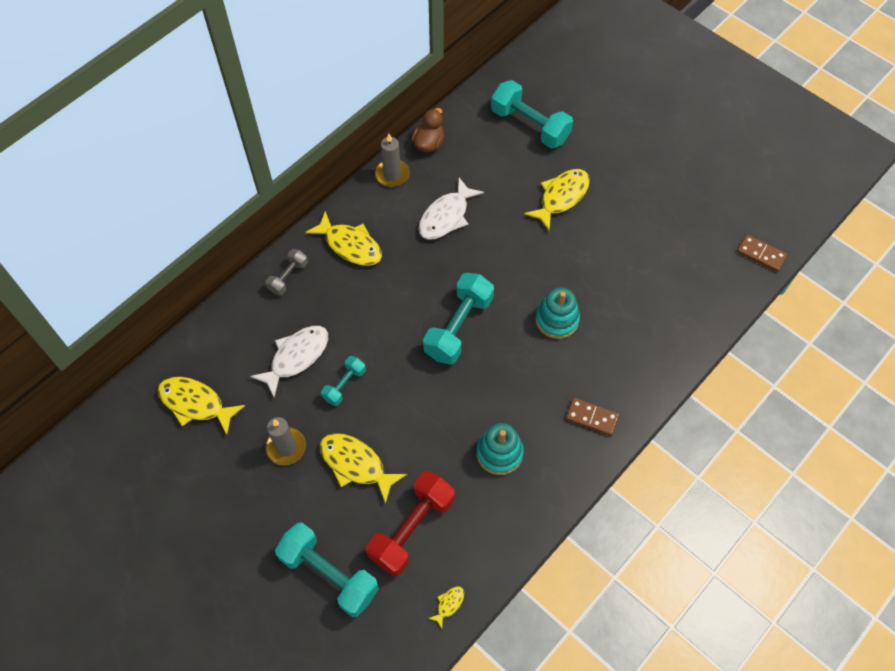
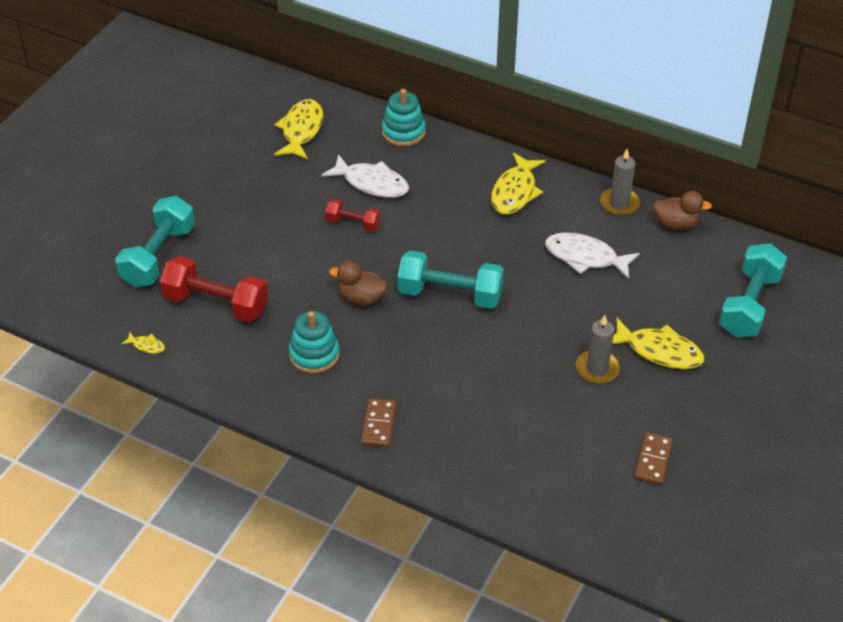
camera: 75 degrees right, 15 degrees down
(286, 447) = (275, 199): grey candle -> grey candle (597, 369)
(288, 277) = (458, 157): grey dumbbell -> none
(344, 385) = (353, 223): turquoise dumbbell -> red dumbbell
(356, 464) = (271, 250): yellow fish -> none
(442, 399) = (361, 298): none -> brown duck
(557, 320) = (490, 374): turquoise stacking toy -> turquoise stacking toy (403, 132)
(761, 254) = (667, 563): brown domino -> brown domino (653, 460)

